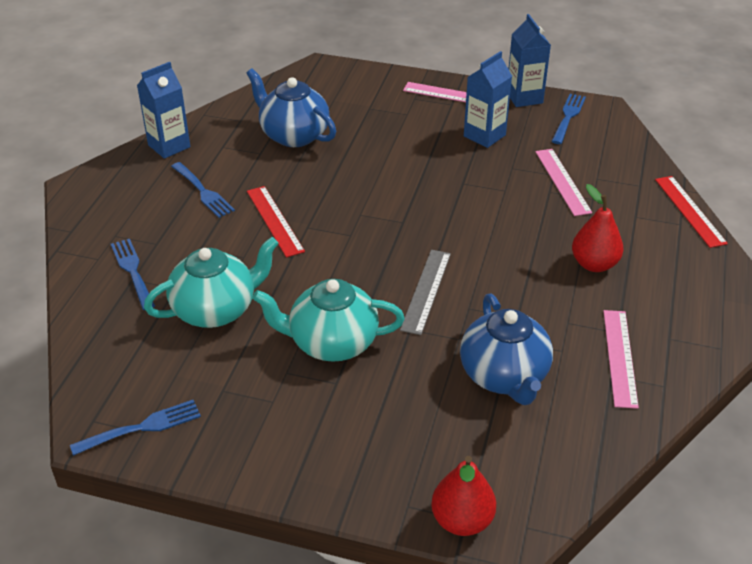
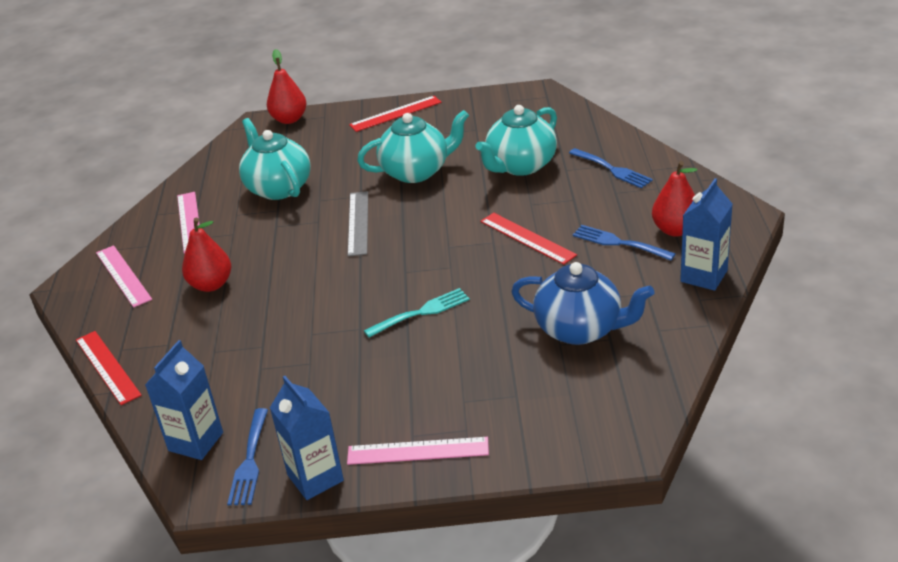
camera: 165 degrees right, 5 degrees down
(142, 427) = (512, 102): blue fork -> none
(147, 189) = (675, 230): none -> red pear
(305, 467) = (395, 114): none -> red ruler
(406, 181) = (421, 312): none -> turquoise fork
(484, 136) = (353, 397): blue carton -> blue carton (196, 441)
(504, 376) = (278, 188): blue teapot -> turquoise teapot
(562, 181) = (249, 362): pink ruler -> pink ruler (123, 275)

